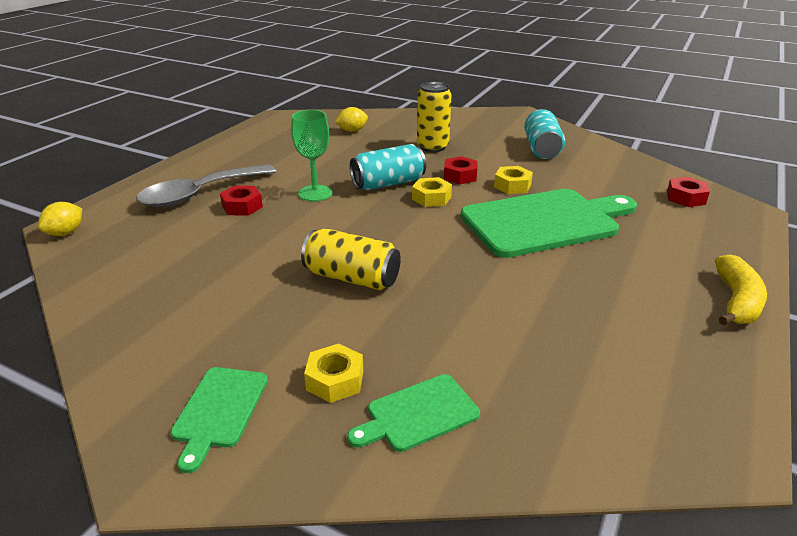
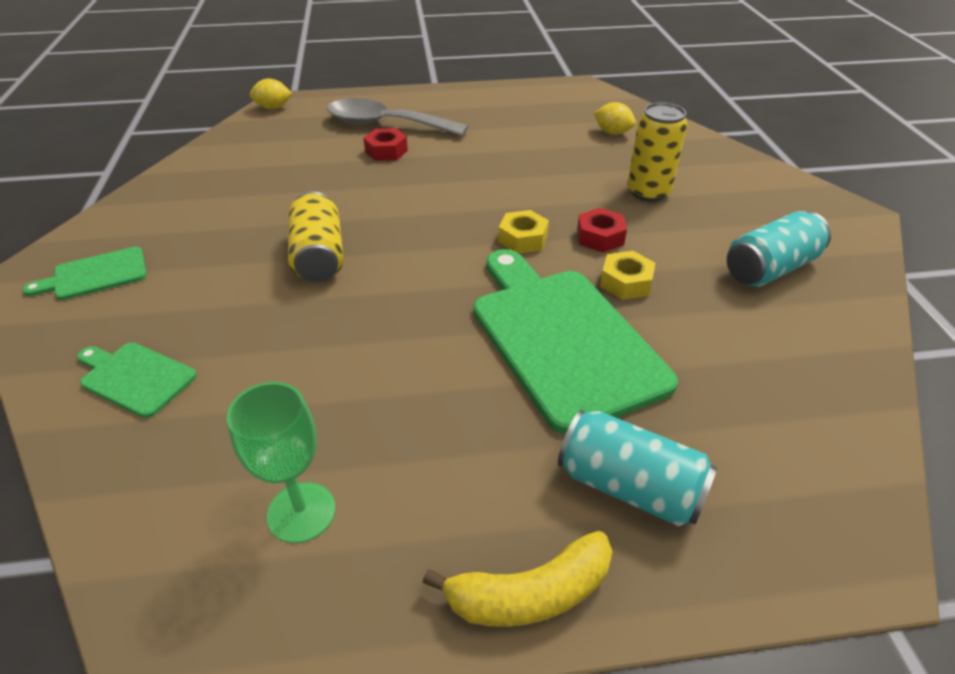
camera: 55 degrees right, 10 degrees up
(315, 193) = (451, 172): green goblet -> green goblet (301, 512)
(335, 380) = (159, 312): yellow nut -> none
(388, 183) = (521, 201): turquoise can -> turquoise can (629, 486)
(544, 222) = (562, 338): green cutting board -> green cutting board turned 150 degrees counterclockwise
(686, 198) = (808, 459): red nut -> none

